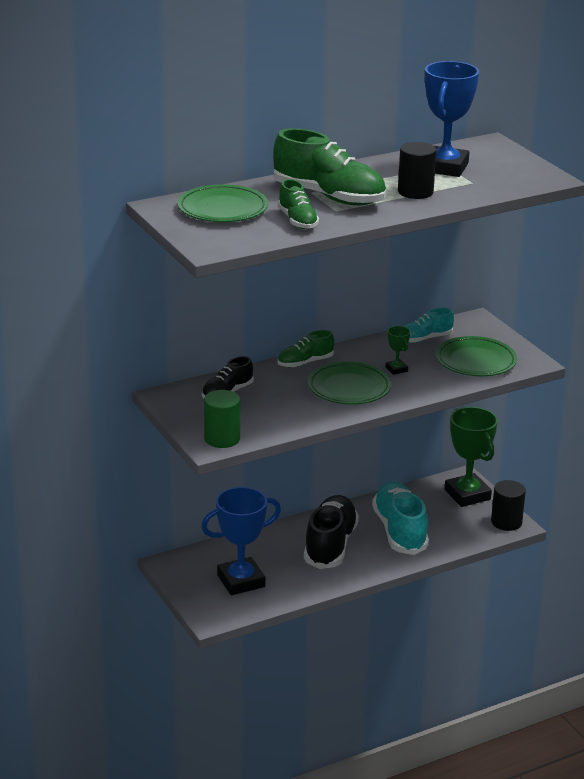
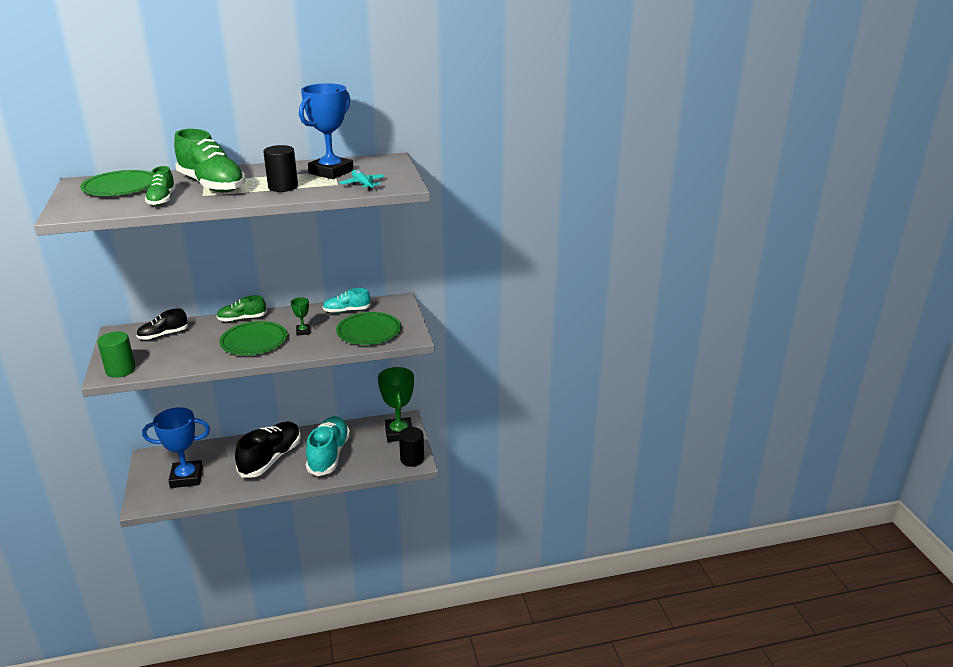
camera: 15 degrees right, 0 degrees up
(501, 180) = (362, 184): none -> turquoise plane

